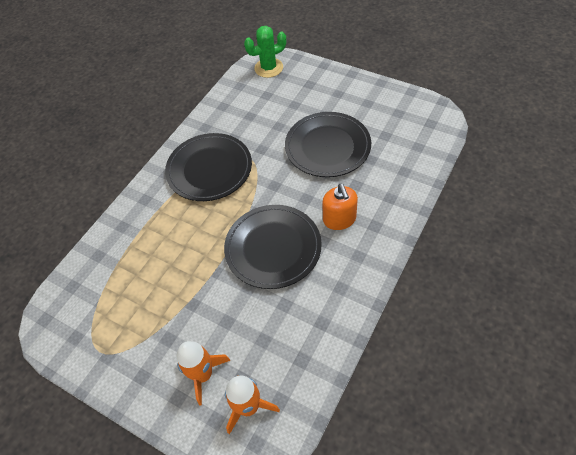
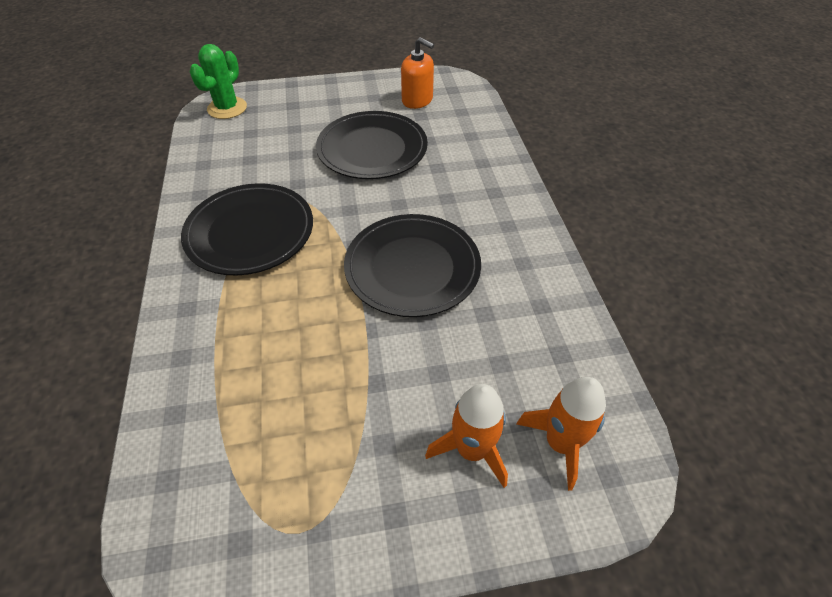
camera: 45 degrees left, 5 degrees down
(339, 219) = (454, 204): orange soap dispenser -> orange soap dispenser (417, 100)

